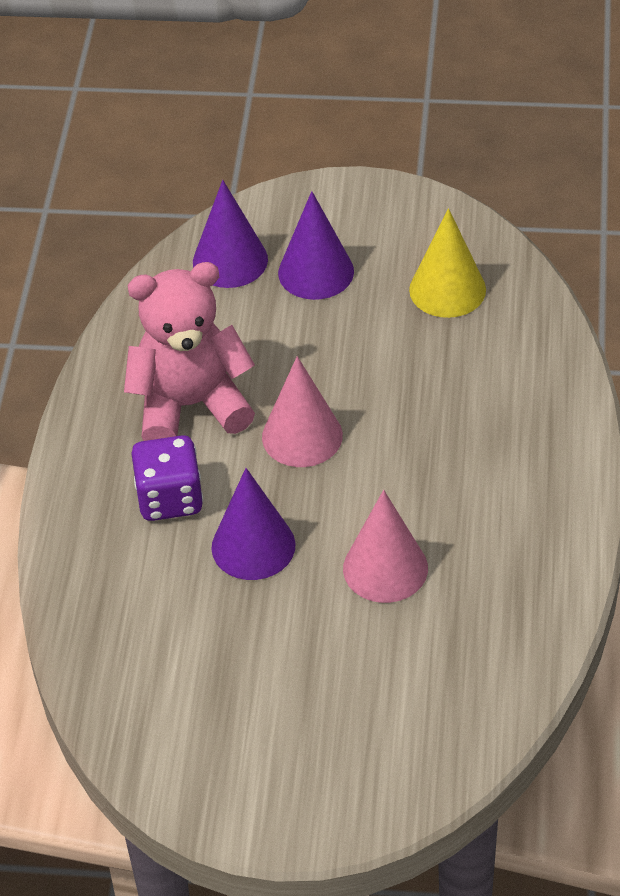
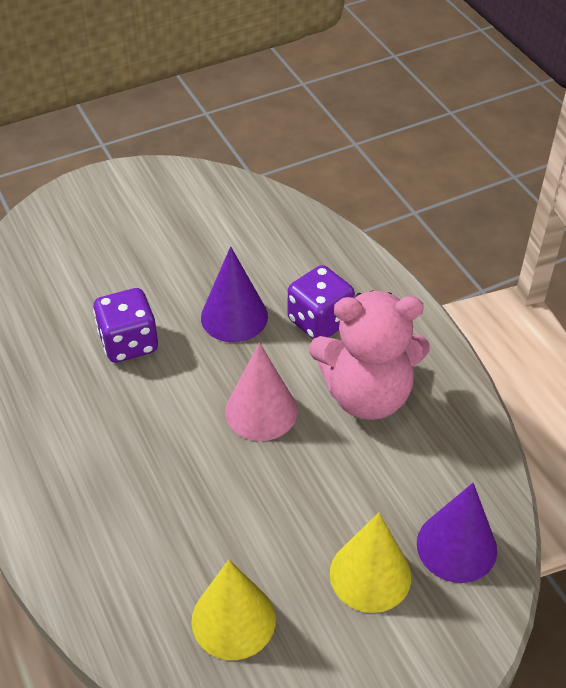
camera: 145 degrees right, 0 degrees up
(190, 405) = (367, 394): pink teddy bear -> pink teddy bear turned 45 degrees clockwise
(316, 272) = (370, 574): purple cone -> yellow cone
(385, 568) = (129, 343): pink cone -> purple dice

